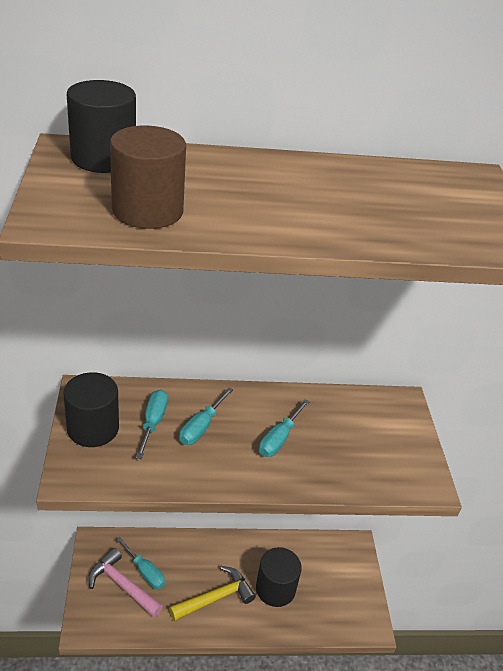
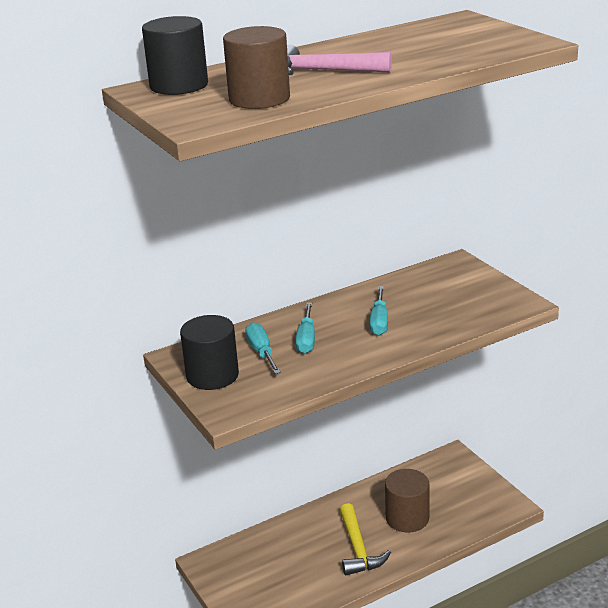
camera: 20 degrees left, 10 degrees down
(122, 585) = (261, 580): pink hammer -> pink hammer (322, 71)
(145, 572) = (274, 561): turquoise screwdriver -> none
(216, 597) = (358, 549): yellow hammer -> yellow hammer turned 135 degrees clockwise
(275, 588) = (407, 518): black cylinder -> brown cylinder

